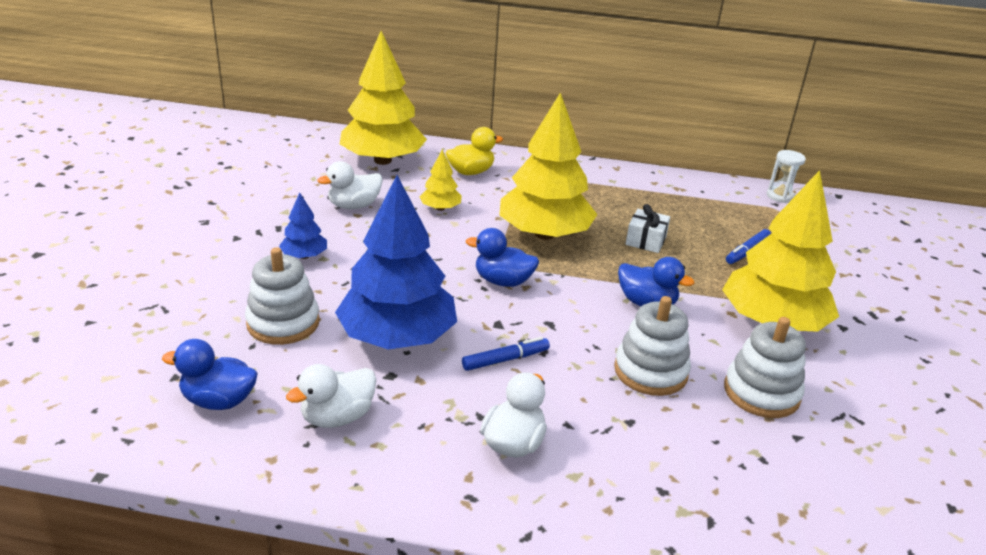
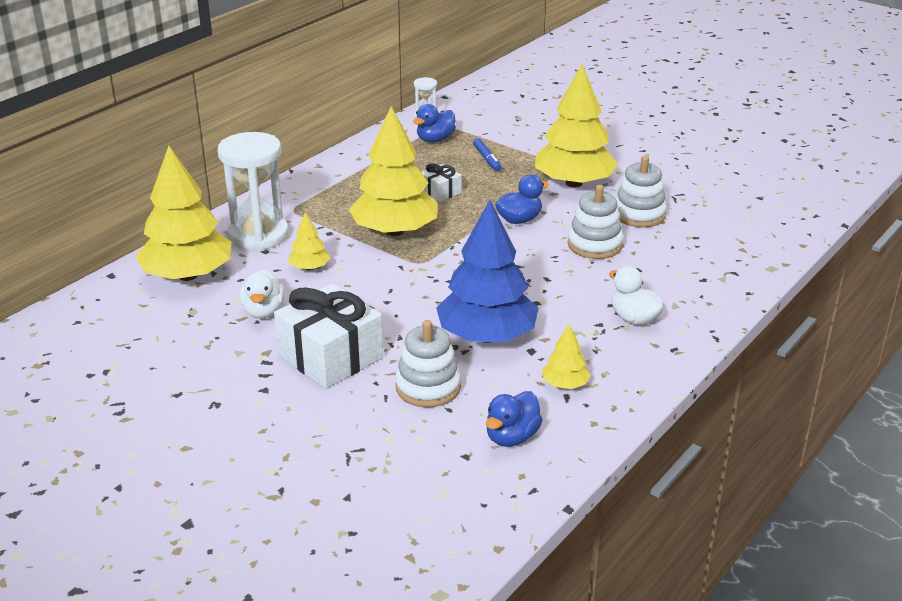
camera: 60 degrees left, 0 degrees up
(304, 256) = (331, 356): blue tree -> white gift
(337, 417) = (565, 384): white duck -> yellow tree
(471, 172) = (258, 235): yellow duck -> white hourglass
(503, 281) = (447, 269): blue duck -> blue duck (435, 139)
(505, 360) = (545, 297): blue marker -> none

